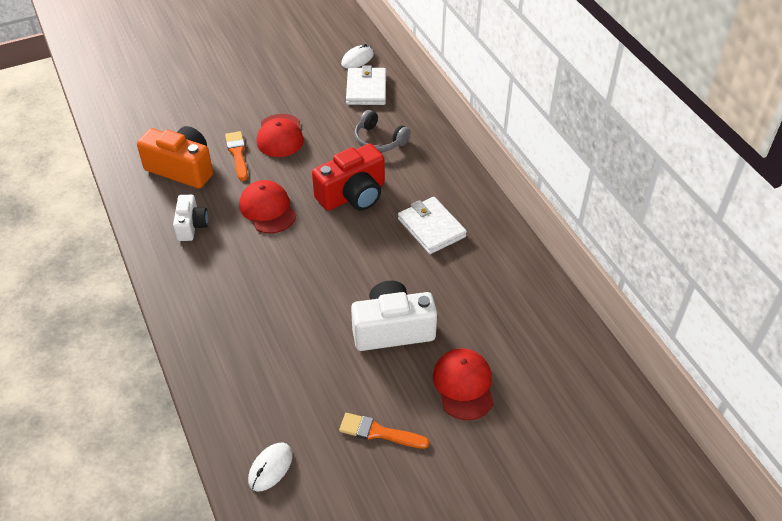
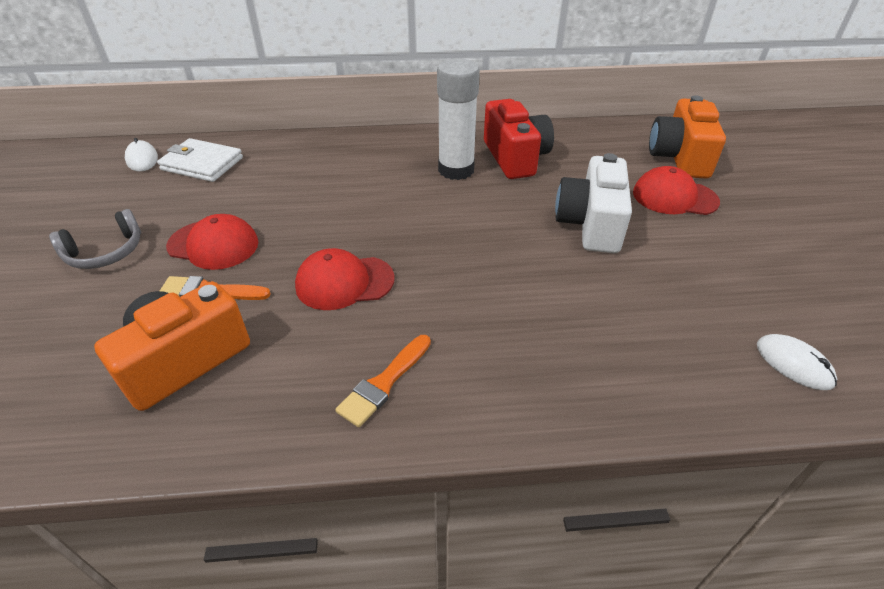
camera: 70 degrees left, 5 degrees down
(191, 226) = (322, 370): white camera -> none
(353, 195) = (370, 209): red camera -> red camera (515, 157)
(378, 432) = (735, 263): orange brush -> orange brush (384, 383)
(379, 140) = (296, 173): grey headphones -> grey headphones (105, 252)
(431, 228) = (456, 170): white wallet -> white glue stick
(542, 386) = (679, 157): none -> orange camera

